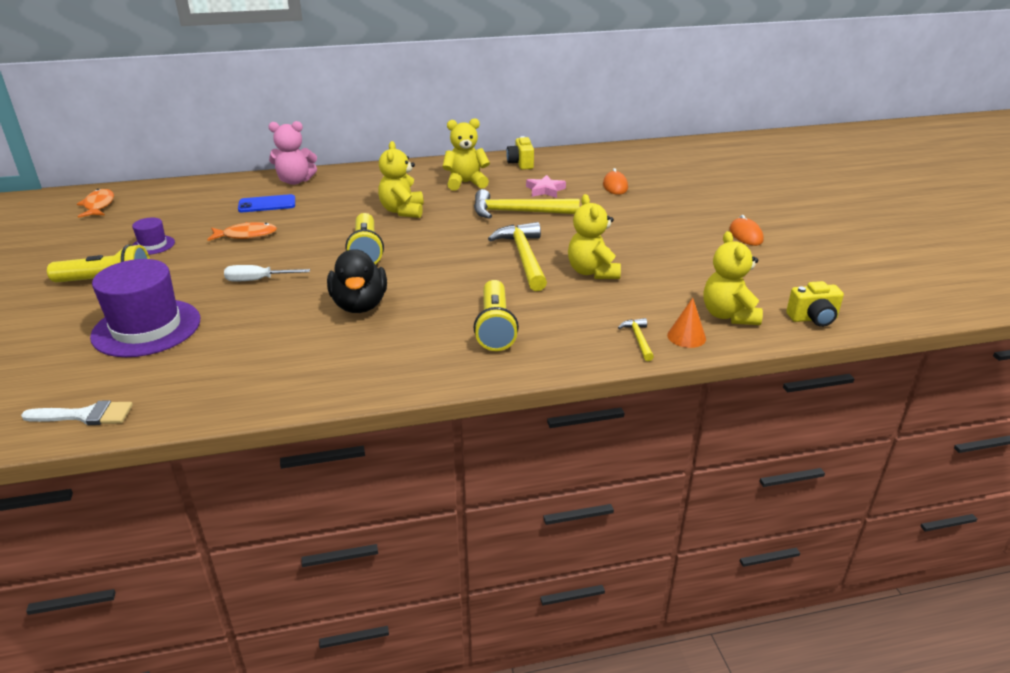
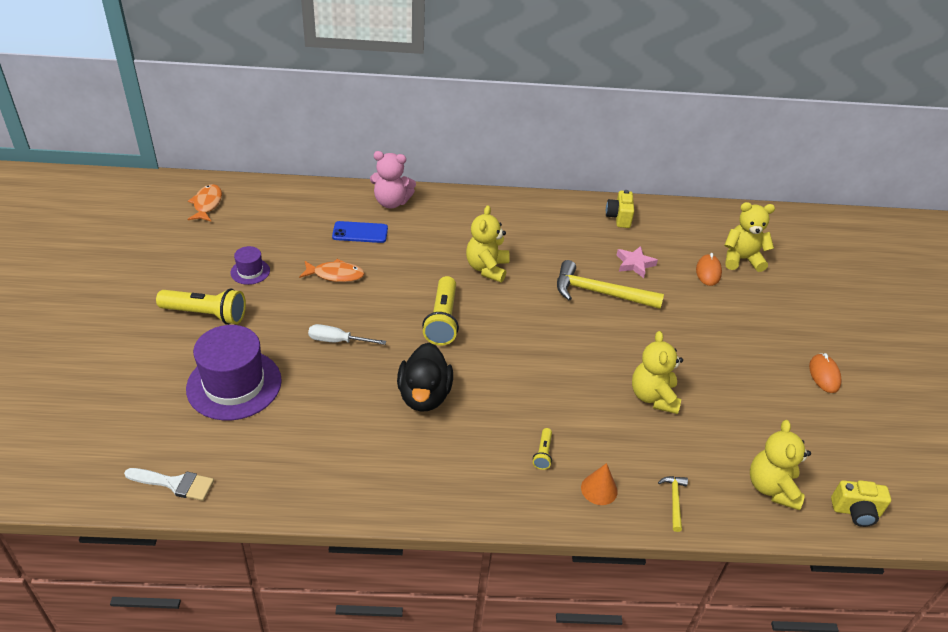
camera: 10 degrees right, 10 degrees up
(465, 183) = (557, 237): yellow teddy bear -> yellow teddy bear (741, 259)
(495, 327) = (543, 453): yellow flashlight -> yellow flashlight, size x0.48
(524, 257) = (591, 361): yellow hammer -> none
(686, 337) = (721, 507): orange cone -> orange cone (599, 489)

